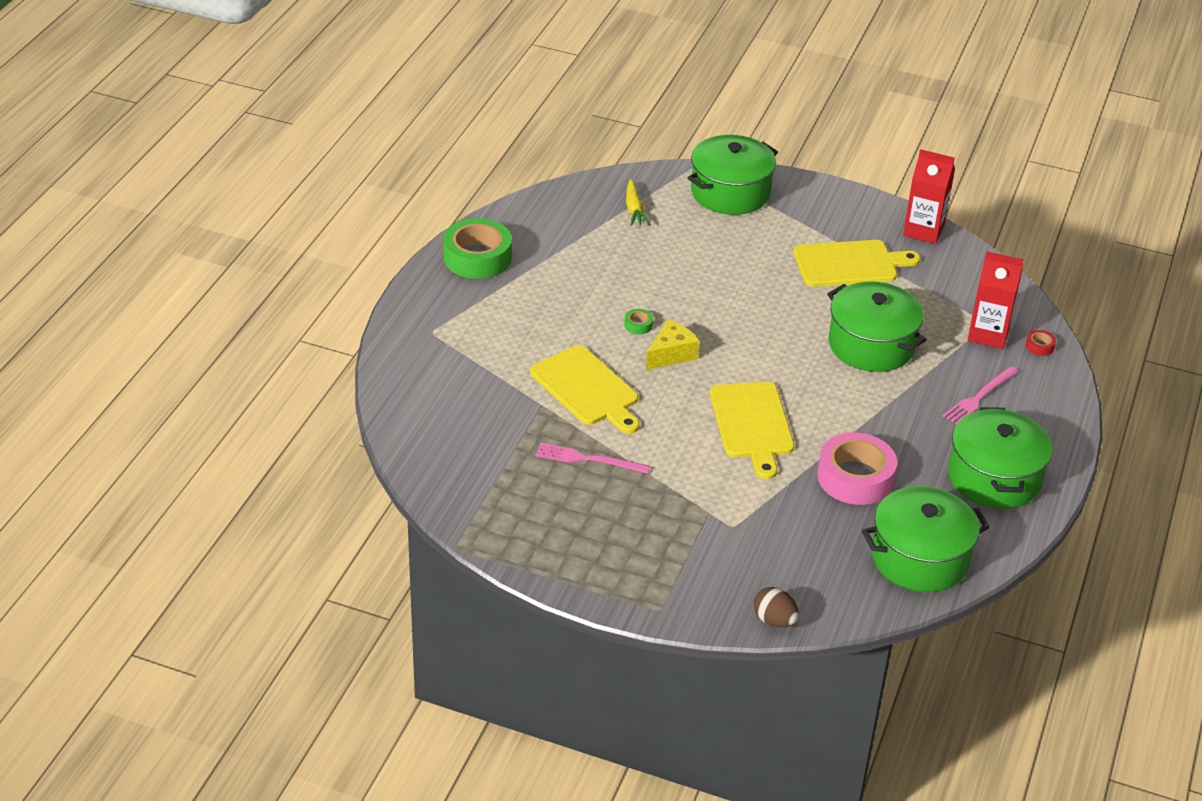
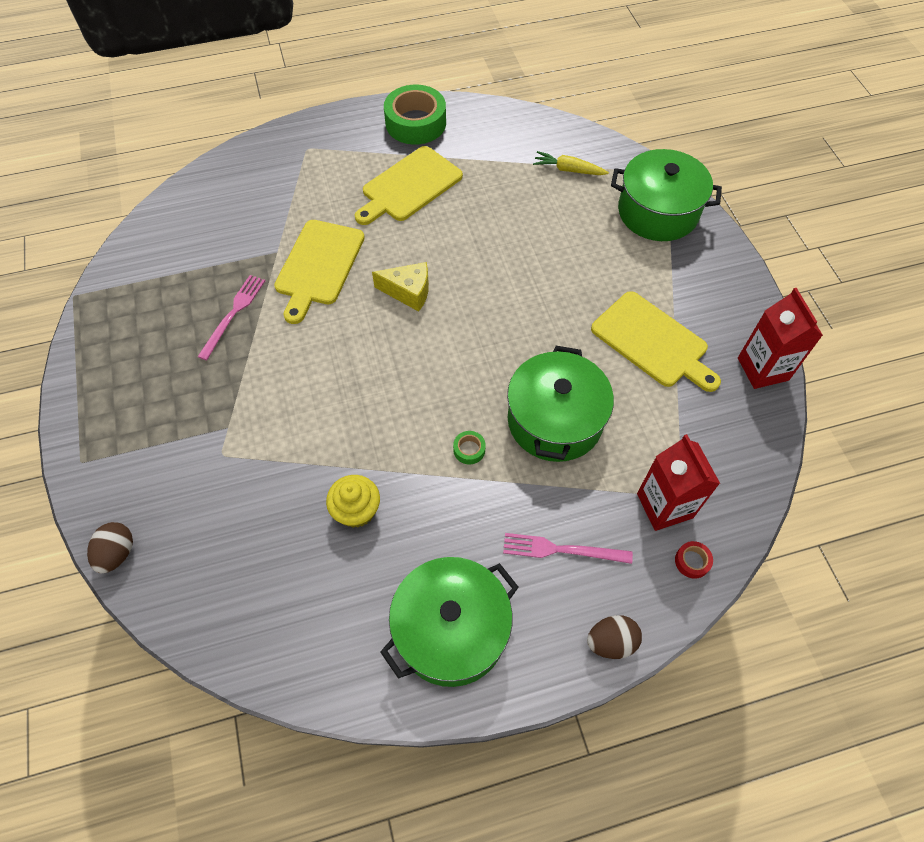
camera: 55 degrees right, 20 degrees up
(588, 459) = (233, 314): pink fork -> pink fork turned 45 degrees clockwise
(634, 209) = (568, 170): yellow carrot -> yellow carrot turned 60 degrees clockwise
(638, 325) = (426, 252): green tape -> green tape (469, 450)
(752, 424) = (366, 394): yellow cutting board -> yellow cutting board (409, 186)
(855, 478) = (356, 510): pink tape -> yellow cupcake
(919, 558) = (282, 627): green pot -> none
(1064, 411) = (611, 642): none -> brown egg

